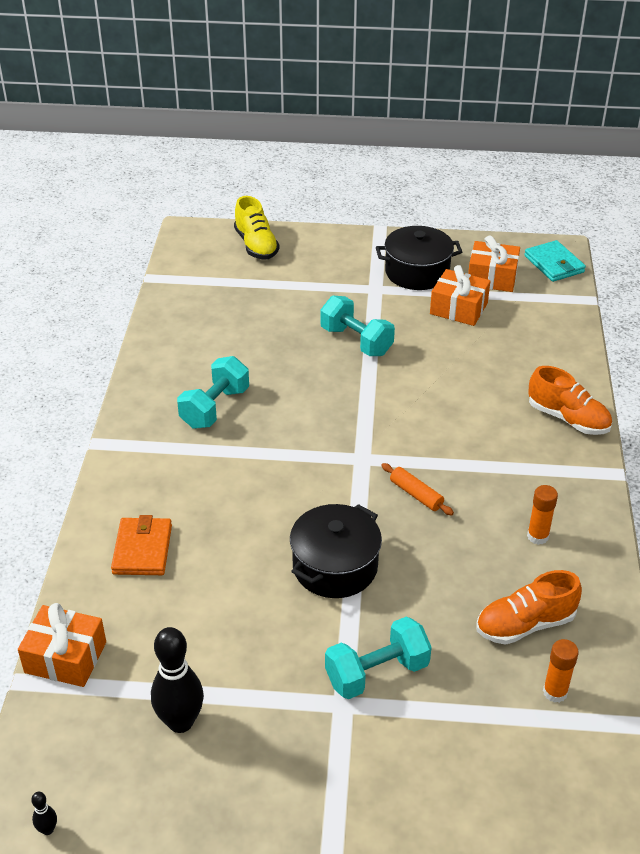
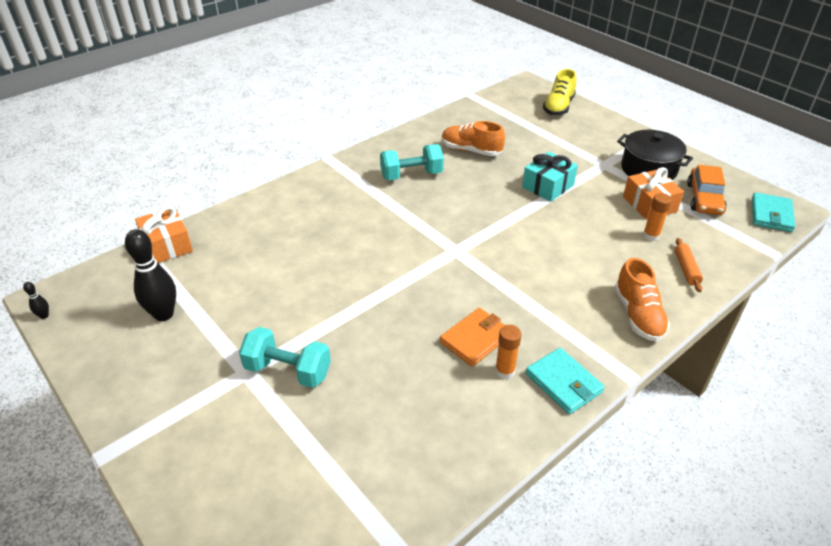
camera: 45 degrees right, 0 degrees up
(142, 549) = (273, 220): orange wallet -> orange wallet (475, 339)
(335, 566) = (352, 297): black pot -> none
(356, 341) = (548, 186): turquoise dumbbell -> turquoise gift
(416, 495) = (459, 291): orange rolling pin -> orange rolling pin (686, 269)
(492, 277) = (704, 199): orange gift -> orange car
(525, 624) = (415, 417): orange shoe -> orange shoe (471, 150)
(555, 692) = (372, 474): orange glue stick -> orange glue stick (651, 236)
(586, 513) = (563, 383): none -> turquoise wallet

